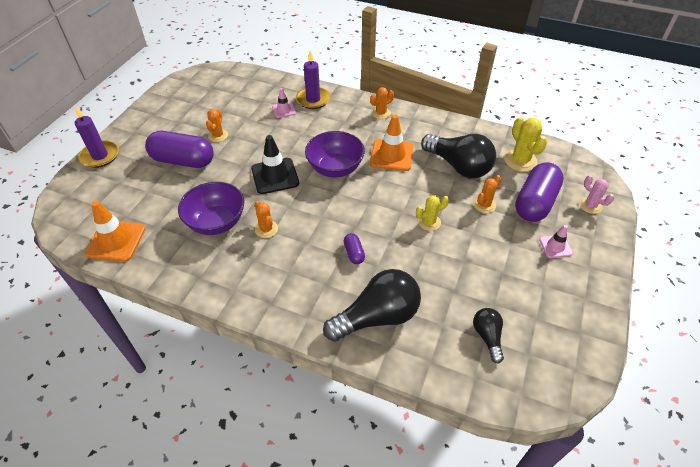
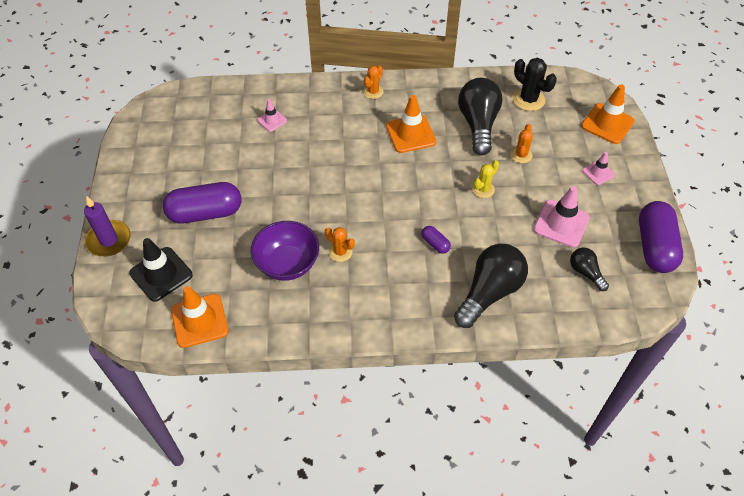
camera: 25 degrees left, 5 degrees up
(218, 135) = (222, 173): orange cactus -> none
(275, 176) = (312, 195): black traffic cone -> black traffic cone (161, 274)
(313, 99) = (295, 98): purple candle -> none
(335, 168) = (365, 167): purple bowl -> none
(458, 166) = (478, 124): black light bulb -> black light bulb turned 105 degrees counterclockwise
(488, 280) = (561, 223): none -> pink traffic cone
(520, 160) = (528, 99): yellow cactus -> black cactus
(535, 203) = (561, 137): purple capsule -> purple capsule (654, 246)
(590, 205) = (607, 124): pink cactus -> orange traffic cone

